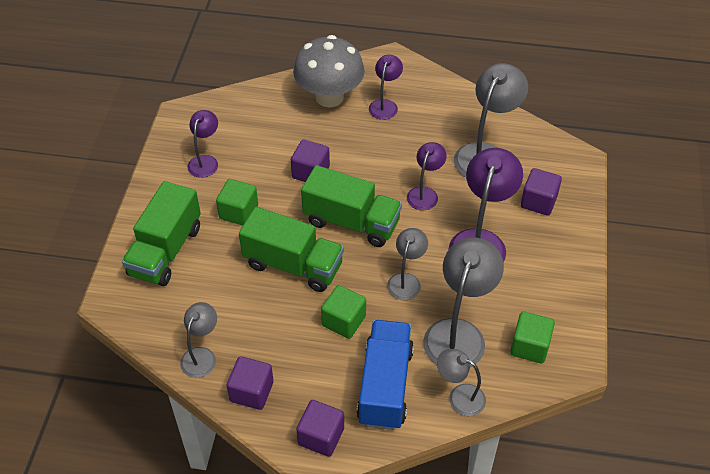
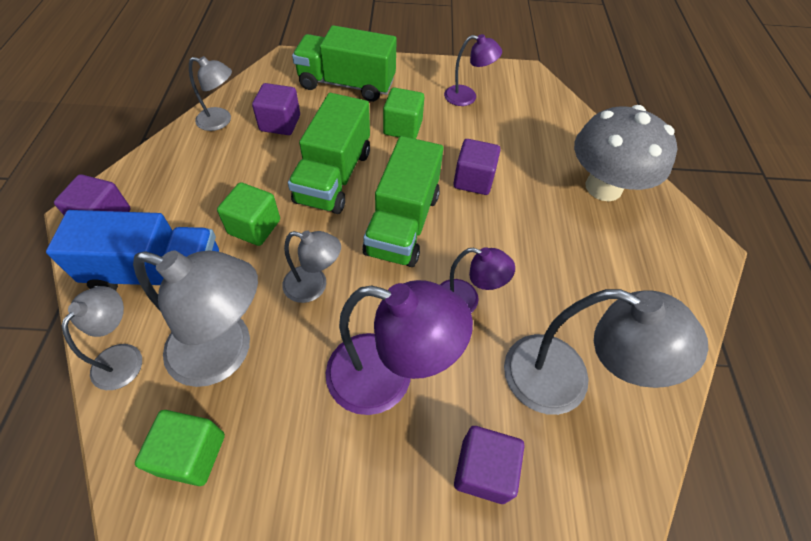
camera: 80 degrees right, 5 degrees up
(251, 392) = (172, 159): purple cube -> purple cube (280, 123)
(385, 105) = (614, 245): purple lamp -> none

